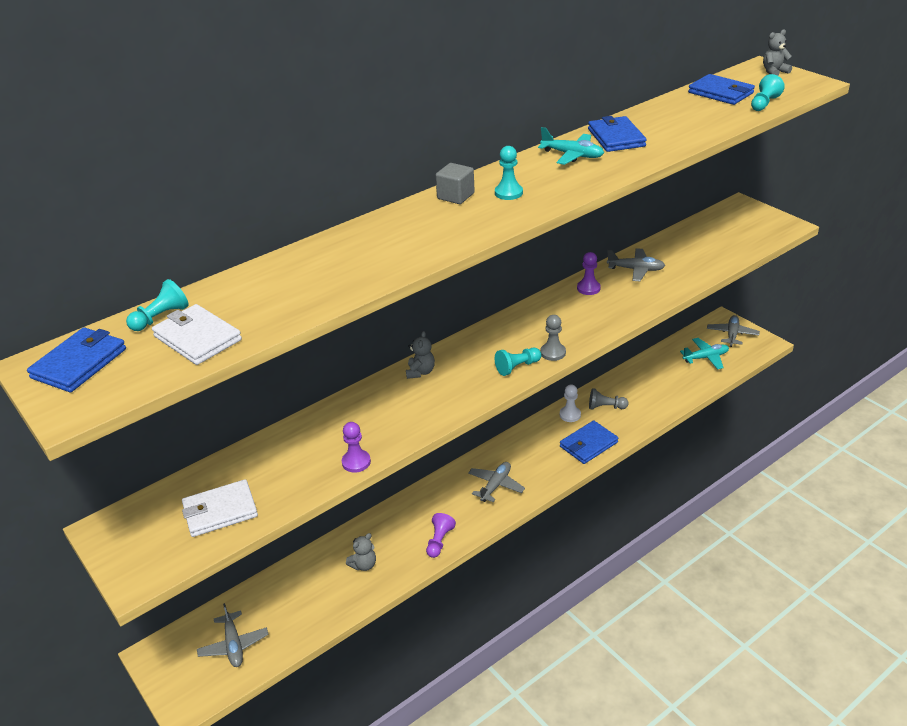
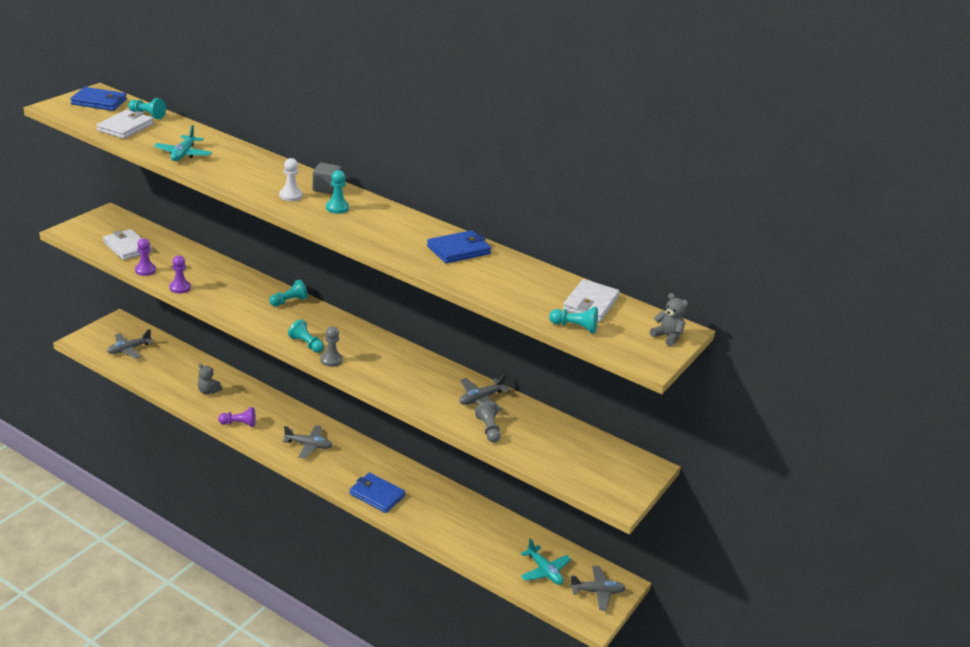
camera: 65 degrees right, 5 degrees down
(420, 372) = (289, 301): grey teddy bear -> turquoise pawn
(570, 415) = (415, 480): white pawn -> white pawn (290, 196)
(572, 155) = (415, 231): turquoise plane -> turquoise plane (183, 154)
(588, 288) = (437, 373): purple pawn -> purple pawn (145, 270)
(605, 407) = (434, 502): grey pawn -> grey pawn (488, 429)
(636, 270) = (481, 399): grey plane -> grey plane turned 60 degrees clockwise
(721, 93) = (590, 303): blue wallet -> white wallet

